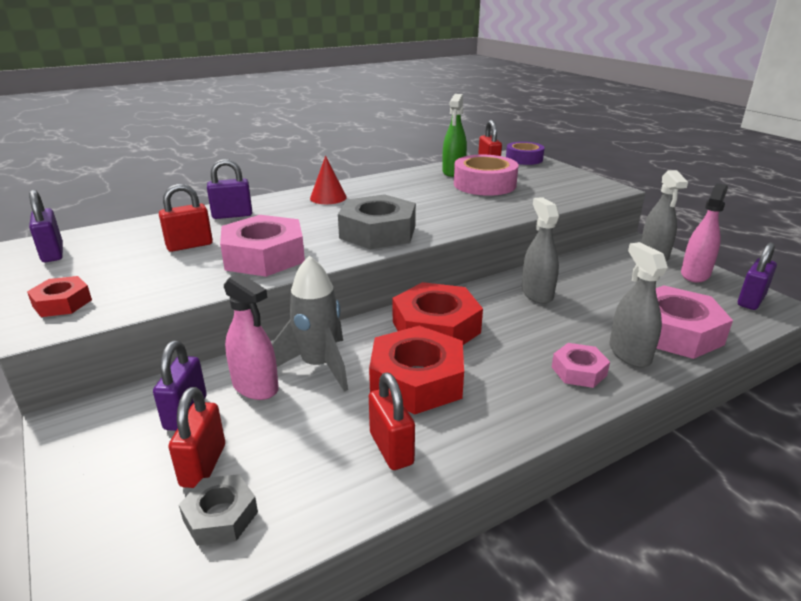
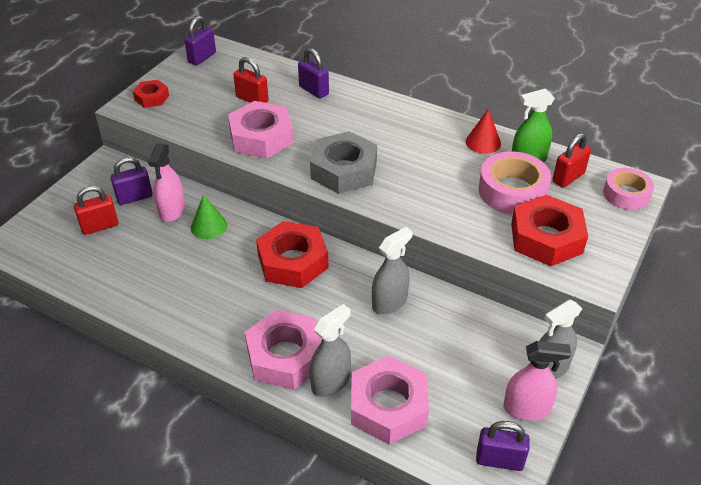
camera: 60 degrees right, 15 degrees up
(220, 516) = (70, 251): grey nut -> none
(318, 366) = (209, 226): grey rocket -> green cone
(328, 197) = (389, 117): red cone -> red cone (483, 142)
(391, 448) = (149, 290): red padlock -> none
(416, 380) = (221, 276): red nut -> red nut (546, 238)
(524, 159) = (626, 194): purple tape -> pink tape
(579, 371) = (285, 356): pink nut -> pink nut, size x1.86

